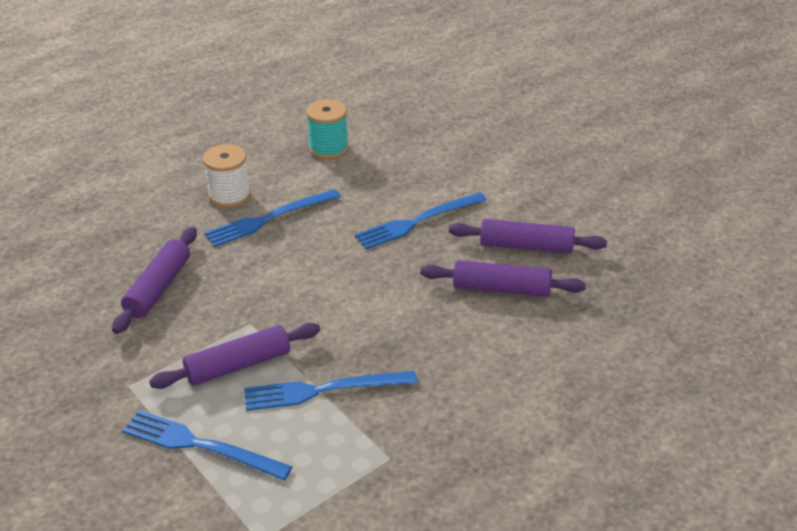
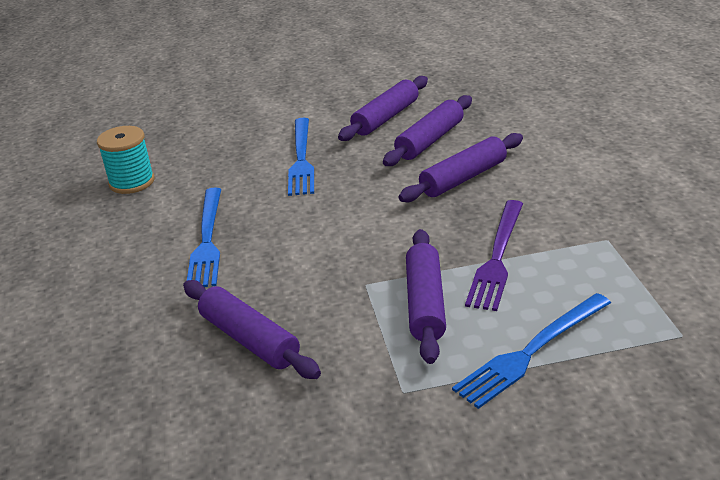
camera: 60 degrees left, 5 degrees down
(229, 196) = (137, 259): white spool -> none
(323, 390) = (497, 257): blue fork -> purple fork
(444, 332) = (463, 178): none -> purple rolling pin

